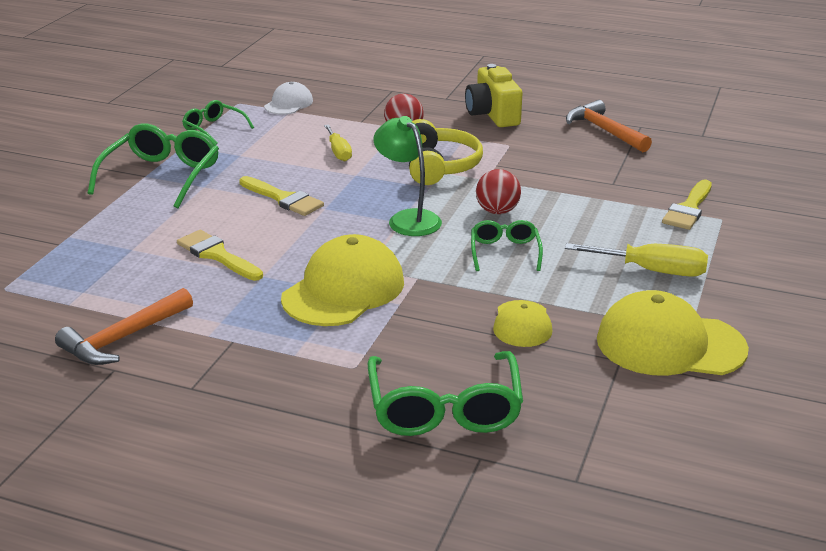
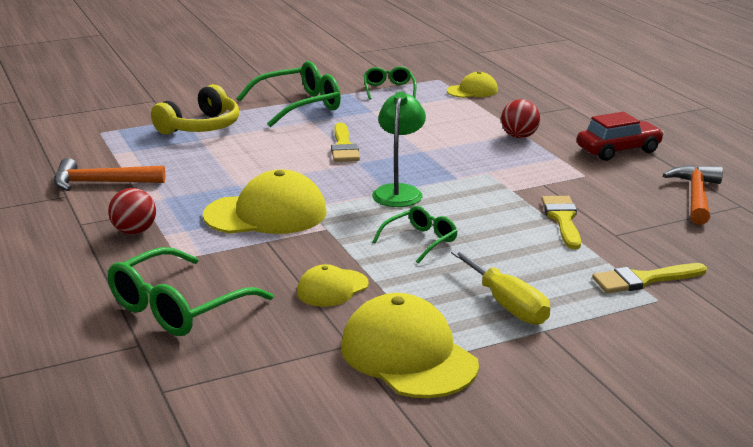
camera: 45 degrees right, 5 degrees down
(217, 255) = (237, 162): yellow brush -> yellow brush (562, 219)
(288, 104) = (472, 91): white cap -> yellow cap
(338, 152) = (441, 133): yellow screwdriver -> none
(439, 166) = (495, 168): yellow headphones -> yellow headphones (200, 127)
(492, 114) = (618, 150): yellow camera -> red car
(497, 211) = (474, 214): red ball -> red ball (134, 232)

